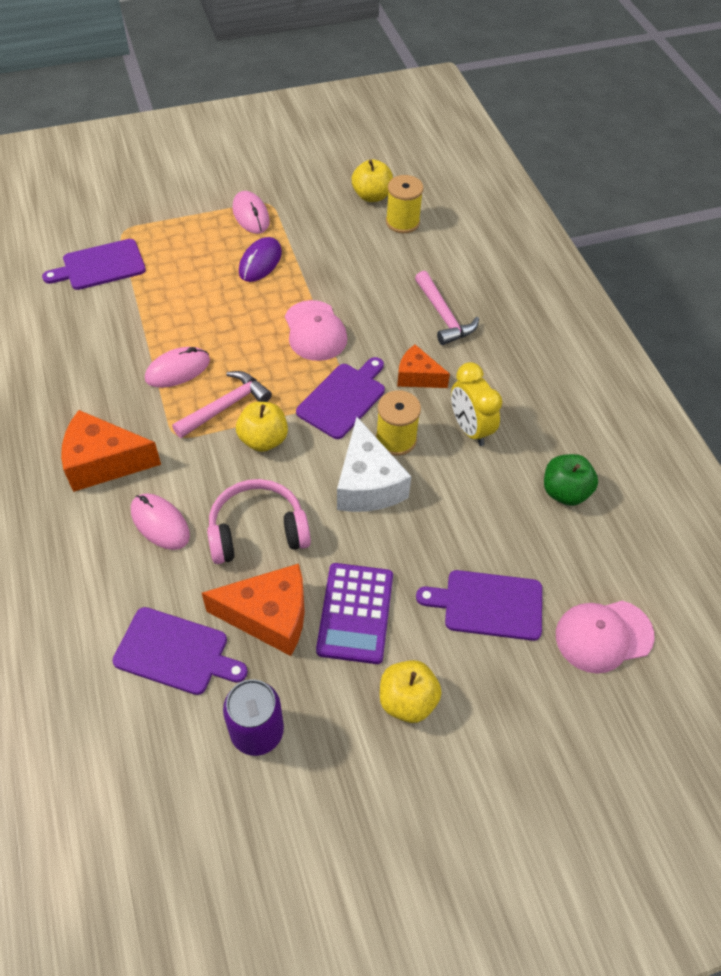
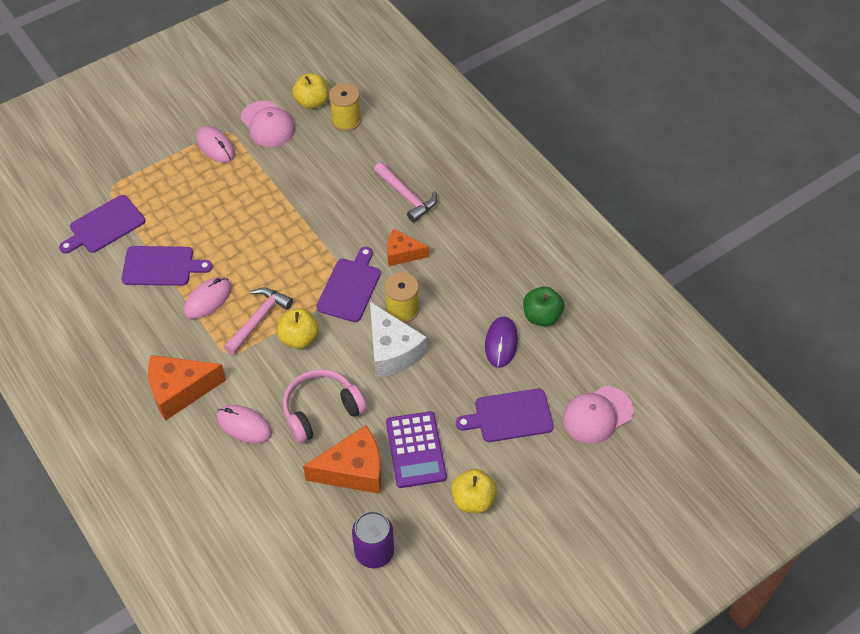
camera: 15 degrees left, 0 degrees up
(175, 652) = (294, 516): purple cutting board -> purple cutting board (161, 266)
(260, 262) = (239, 188): purple mouse -> purple mouse (501, 343)
(315, 331) = (307, 237): pink cap -> pink cap (268, 124)
(470, 429) = (456, 285): yellow clock -> none

